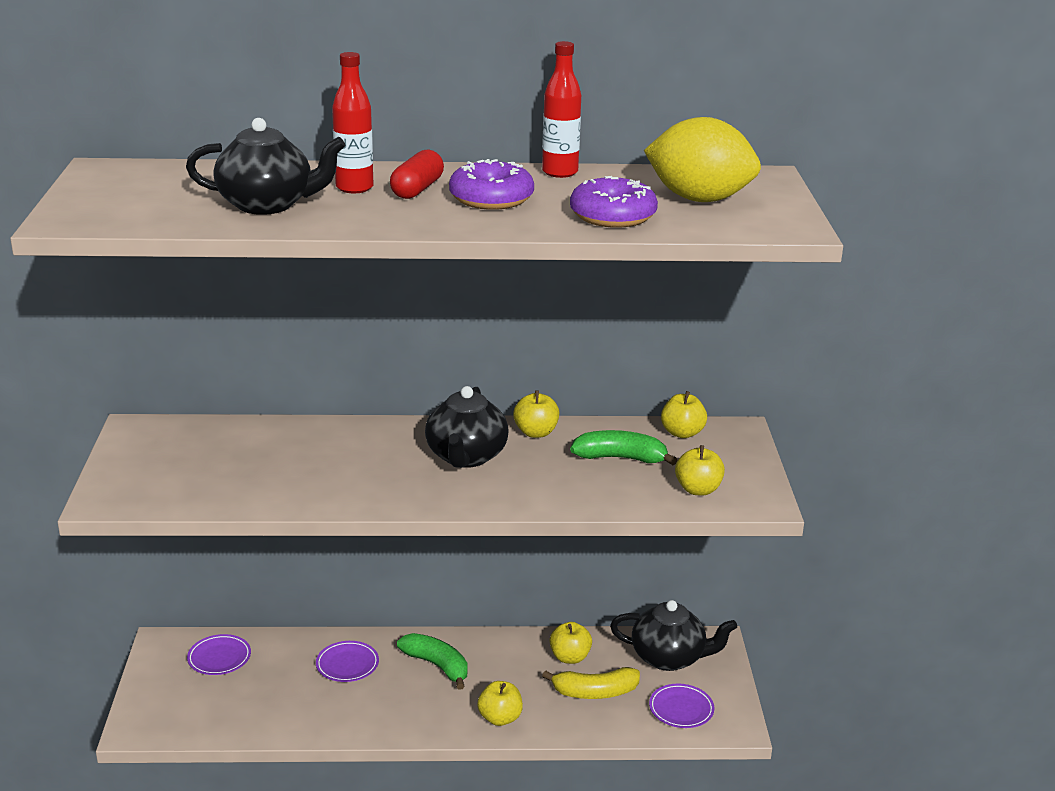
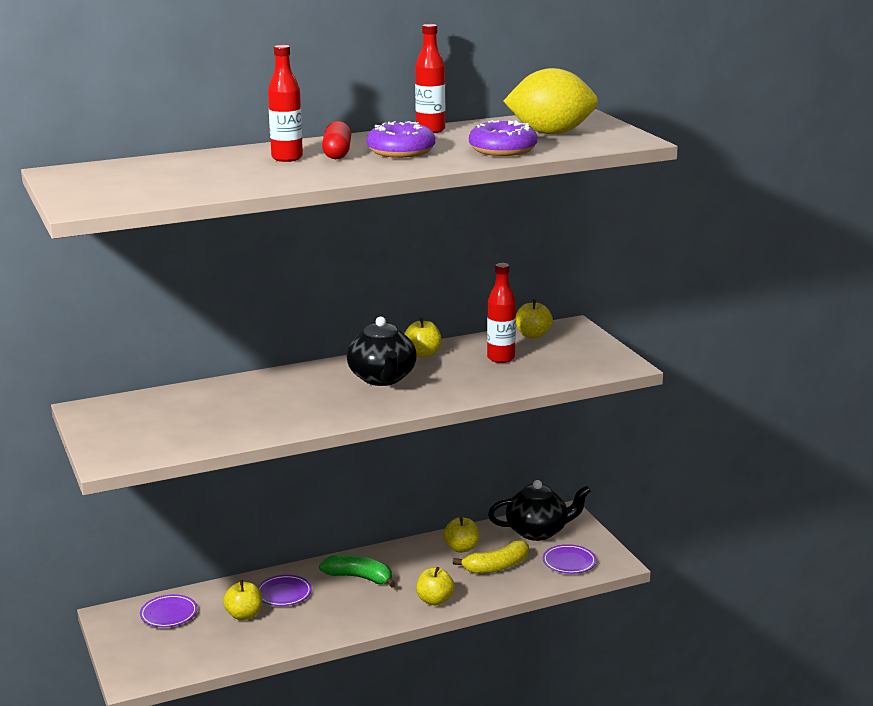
camera: 20 degrees left, 5 degrees down
(267, 205) = (234, 176): black teapot -> none
(620, 458) = (501, 358): green banana -> red bottle
(698, 490) = (574, 367): yellow apple -> yellow apple (244, 615)

